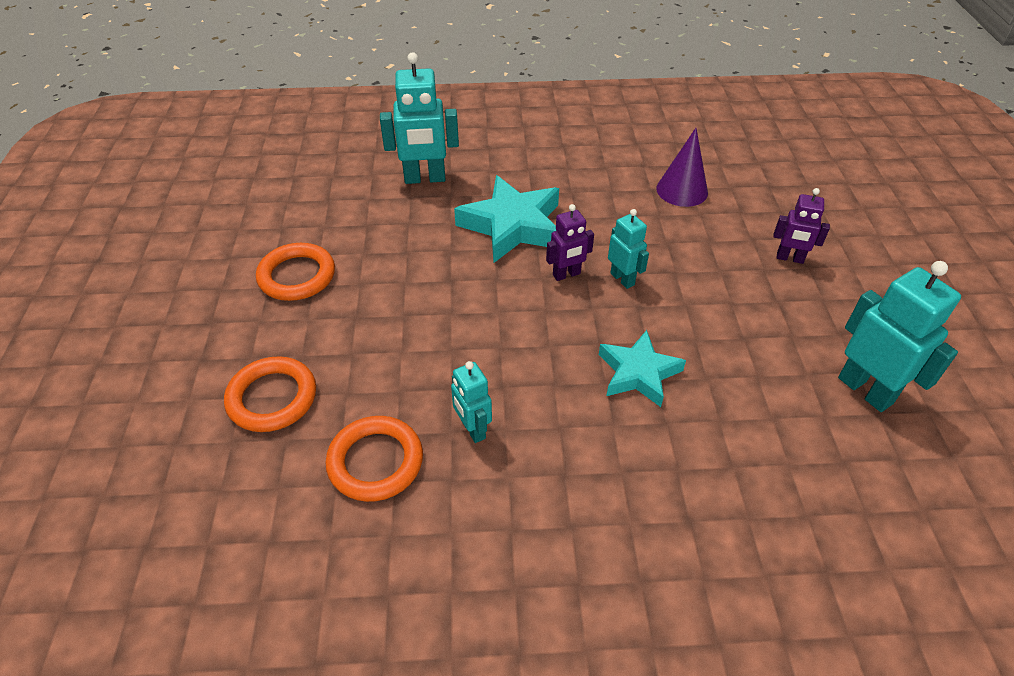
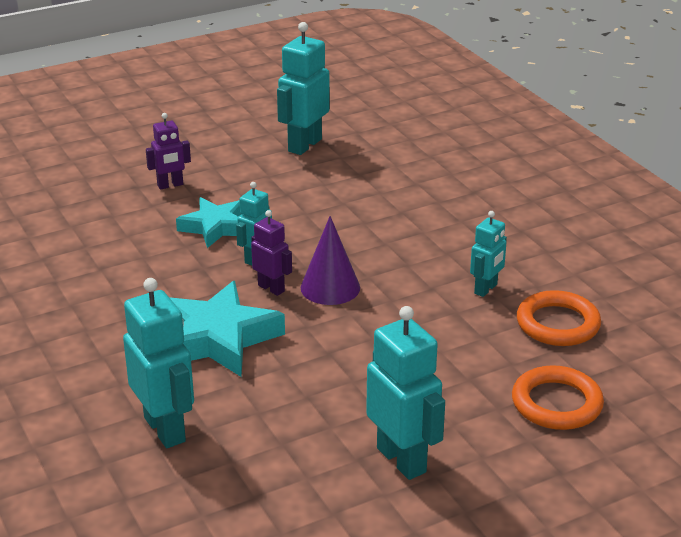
camera: 115 degrees left, 15 degrees down
(297, 276) = (402, 460): orange ring -> turquoise robot
(638, 373) = (363, 230): turquoise star -> turquoise star (215, 227)
(682, 190) = (93, 251): purple cone -> purple cone (330, 287)
(789, 258) = (170, 185): purple robot -> purple robot turned 75 degrees clockwise

